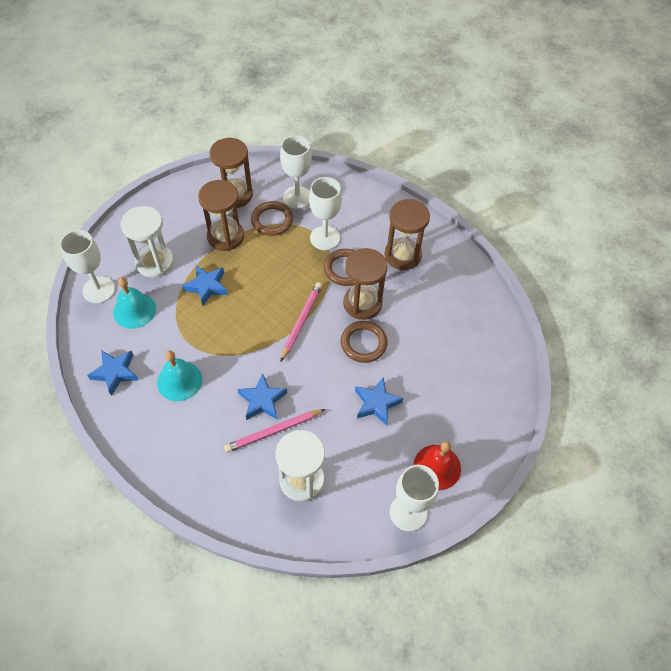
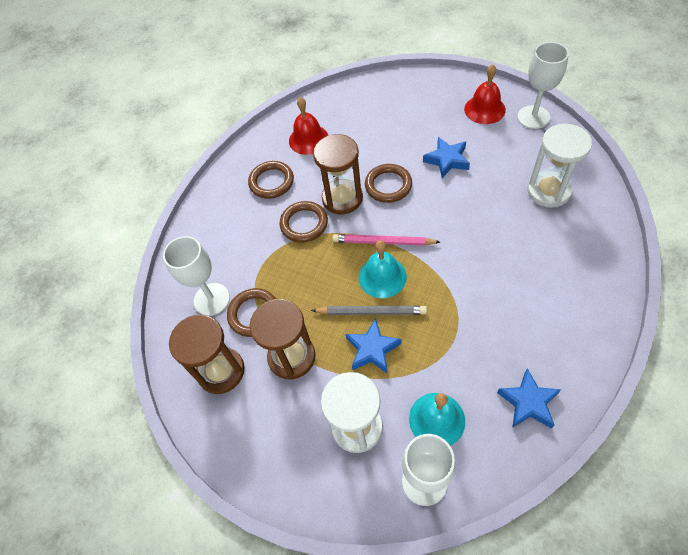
camera: 95 degrees left, 0 degrees up
(179, 381) = (504, 329): turquoise bell -> turquoise bell (382, 277)
(238, 294) = (371, 312): none -> grey pencil
(262, 400) = (488, 246): blue star -> none
(273, 431) = (515, 226): pink pencil -> none
(325, 238) = (266, 254): white goblet -> none
(402, 255) = (271, 182): brown hourglass -> brown ring
(447, 294) = (308, 139): none -> red bell

